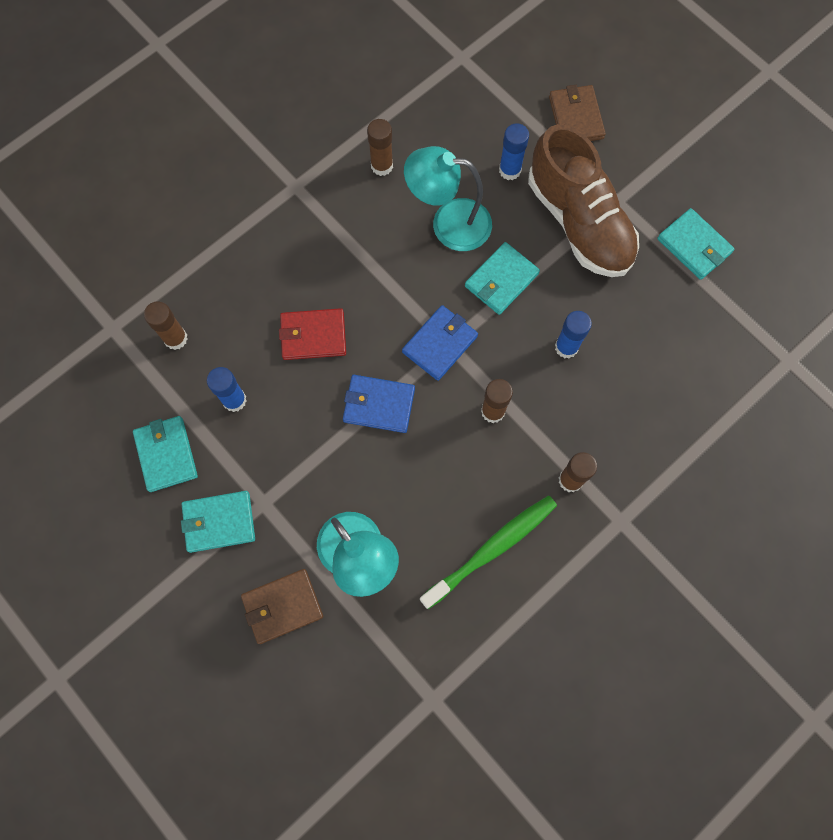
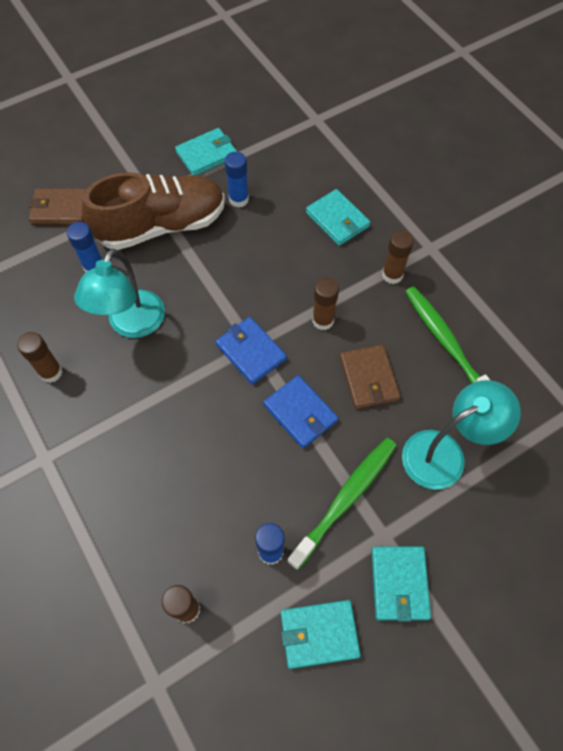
camera: 80 degrees left, 10 degrees down
(282, 606) = (488, 530): brown wallet -> brown wallet (368, 378)
(294, 462) = (345, 499): none -> green toothbrush
(313, 335) = (217, 463): red wallet -> none
(379, 405) = (300, 413): blue wallet -> blue wallet turned 60 degrees counterclockwise
(501, 280) = (200, 293): turquoise wallet -> turquoise wallet (337, 220)
(566, 347) = (275, 256): blue glue stick -> blue glue stick (238, 199)

